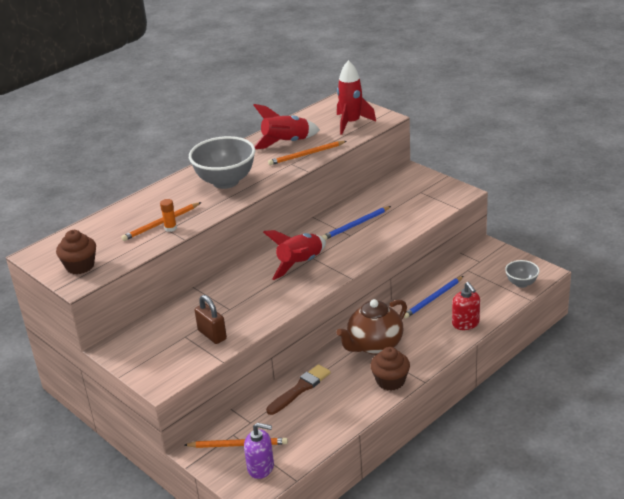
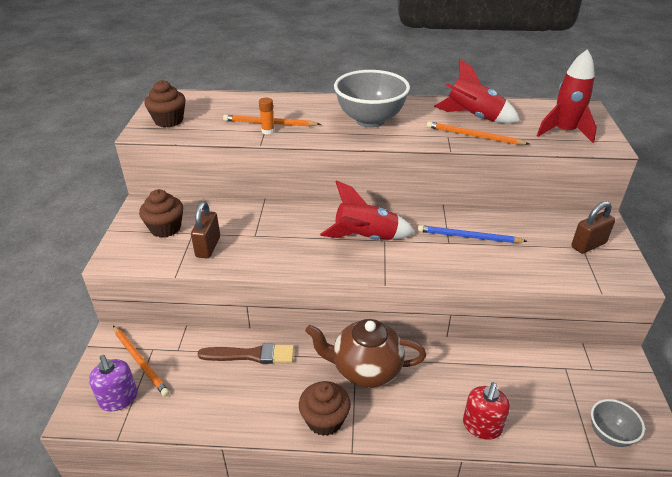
camera: 45 degrees right, 5 degrees up
(160, 347) = (165, 228): none -> brown cupcake
(421, 189) = (588, 245): none -> brown padlock
(433, 299) = (486, 370): blue pencil -> none

